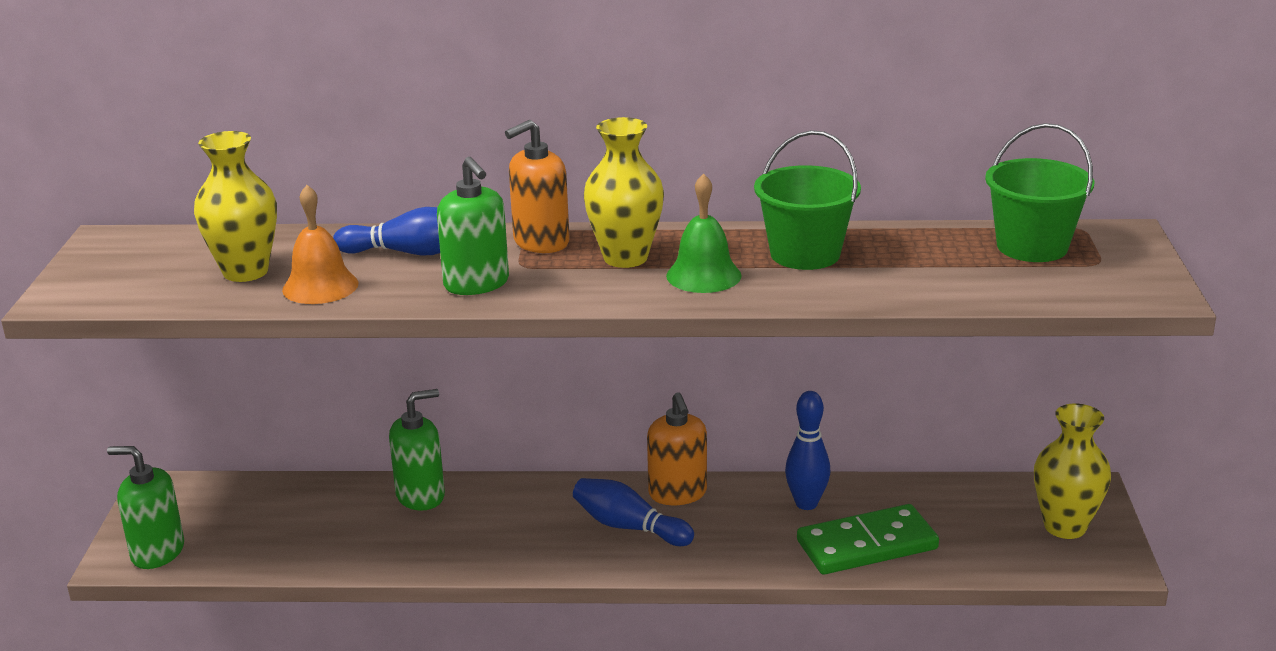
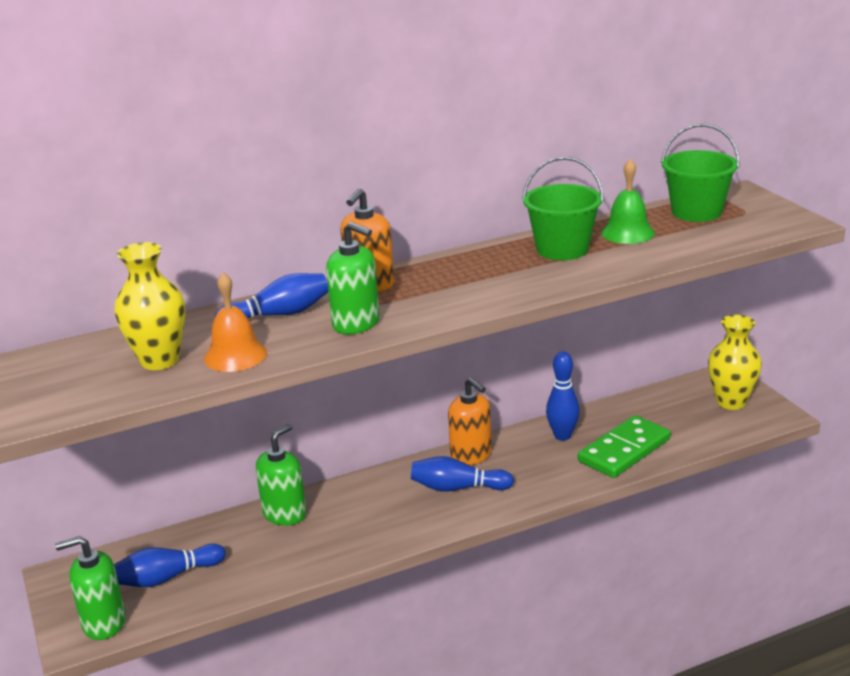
camera: 25 degrees left, 0 degrees up
(252, 525) = (167, 577): none -> blue bowling pin
(625, 258) = (443, 280): yellow vase -> none
(703, 275) = (511, 279): green bell -> green bell (627, 232)

